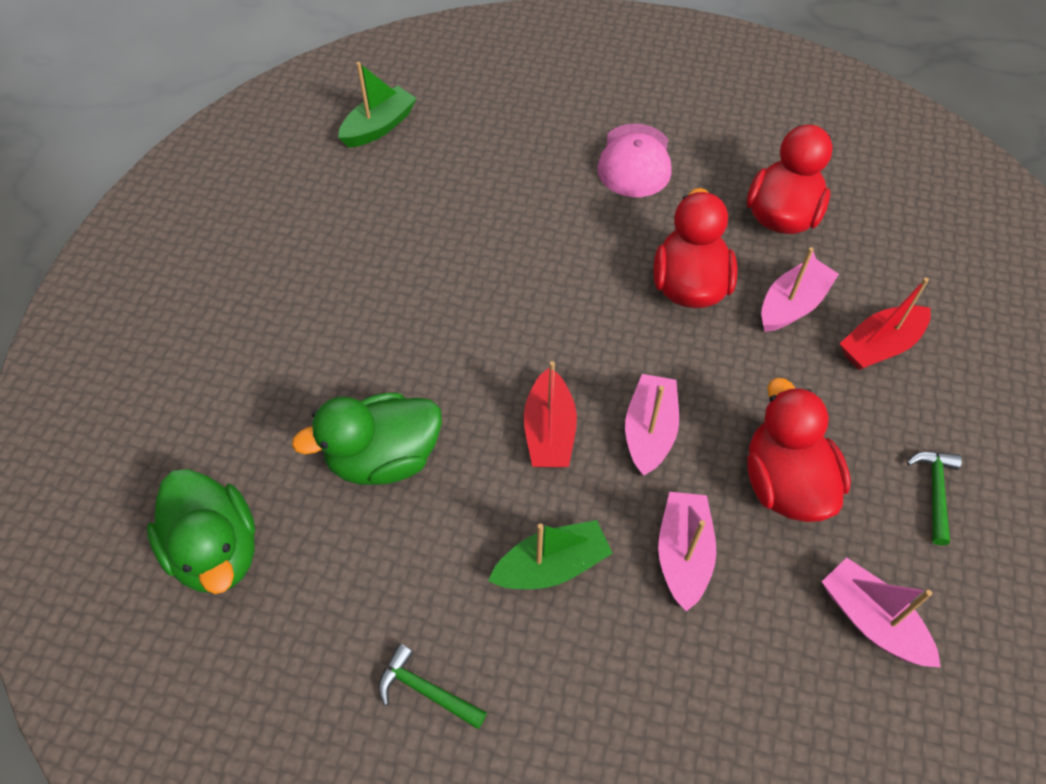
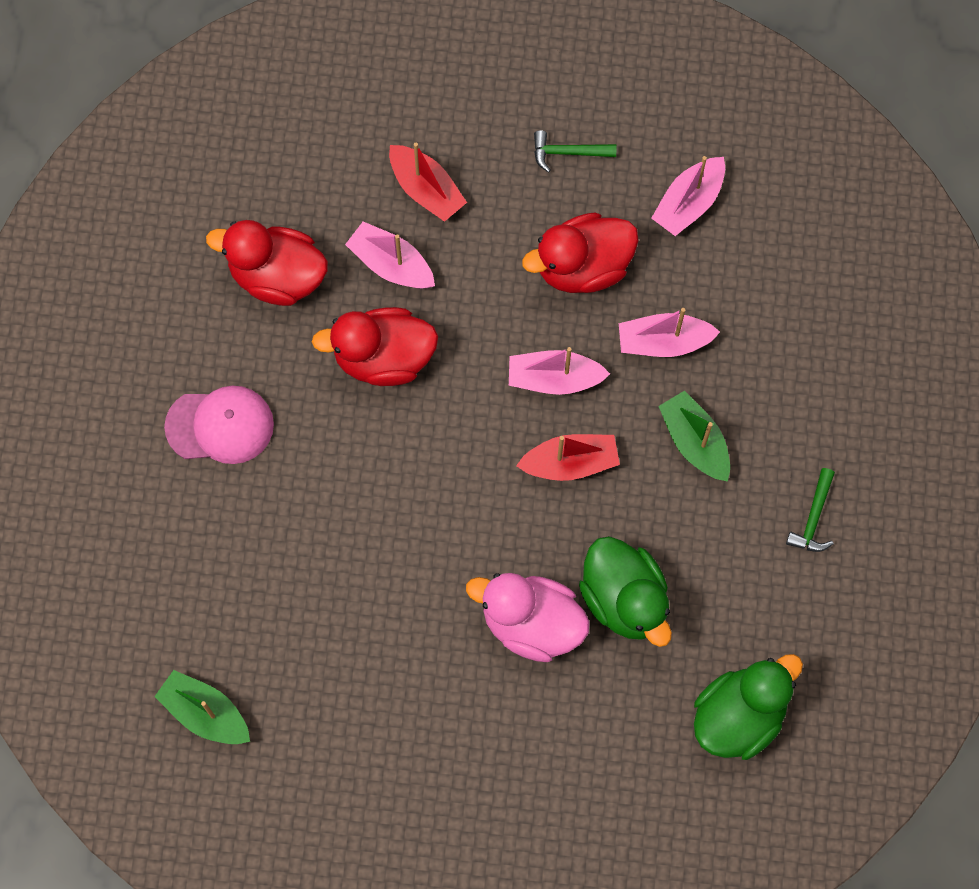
camera: 100 degrees left, 15 degrees up
(384, 368) = (531, 623): none -> pink duck

